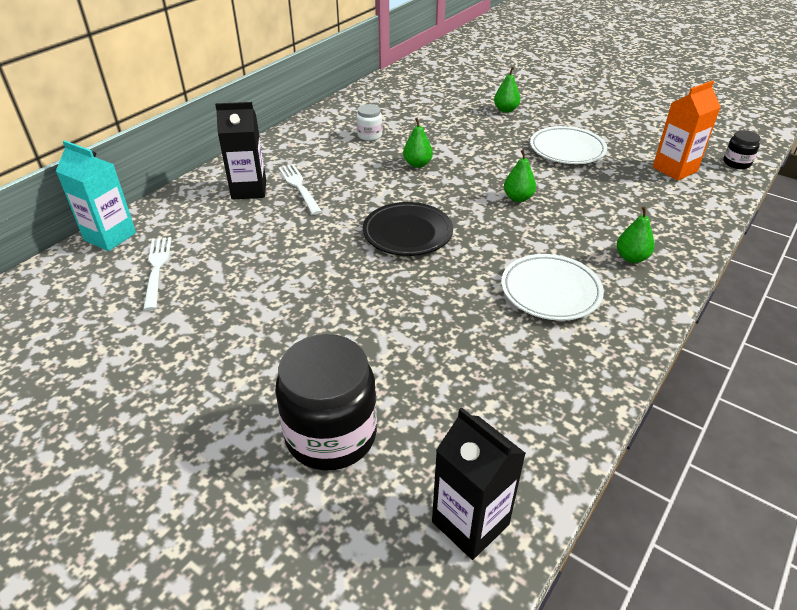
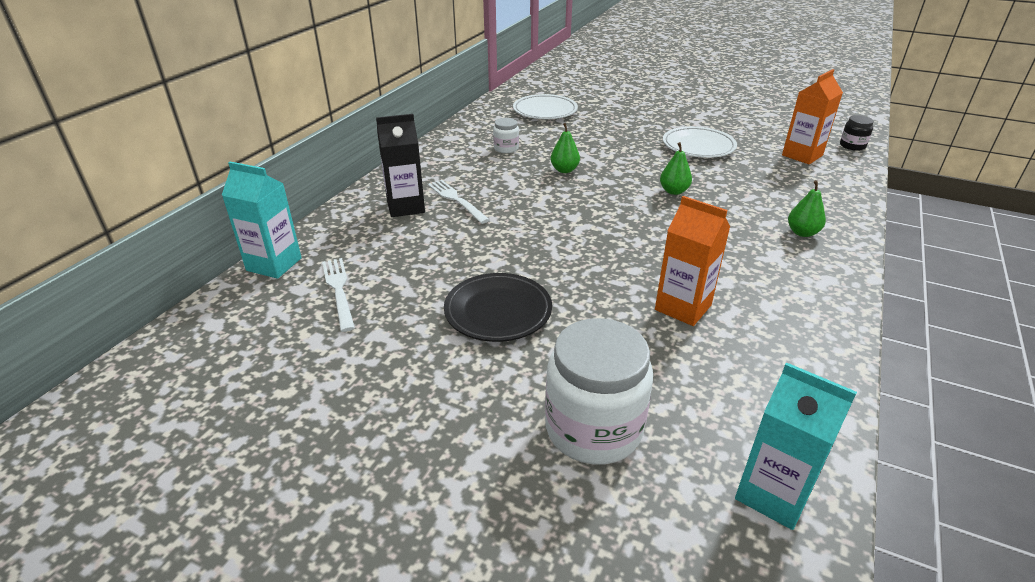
camera: 10 degrees left, 5 degrees down
(331, 434) = (593, 428): black jar -> white jar
(407, 233) = (583, 232): black plate -> black plate (498, 311)
(470, 324) = (683, 307): none -> orange carton
(470, 523) = (773, 494): black carton -> turquoise carton
(506, 110) = (626, 117): green pear -> none
(550, 291) = (743, 269): white plate -> white plate (545, 111)

